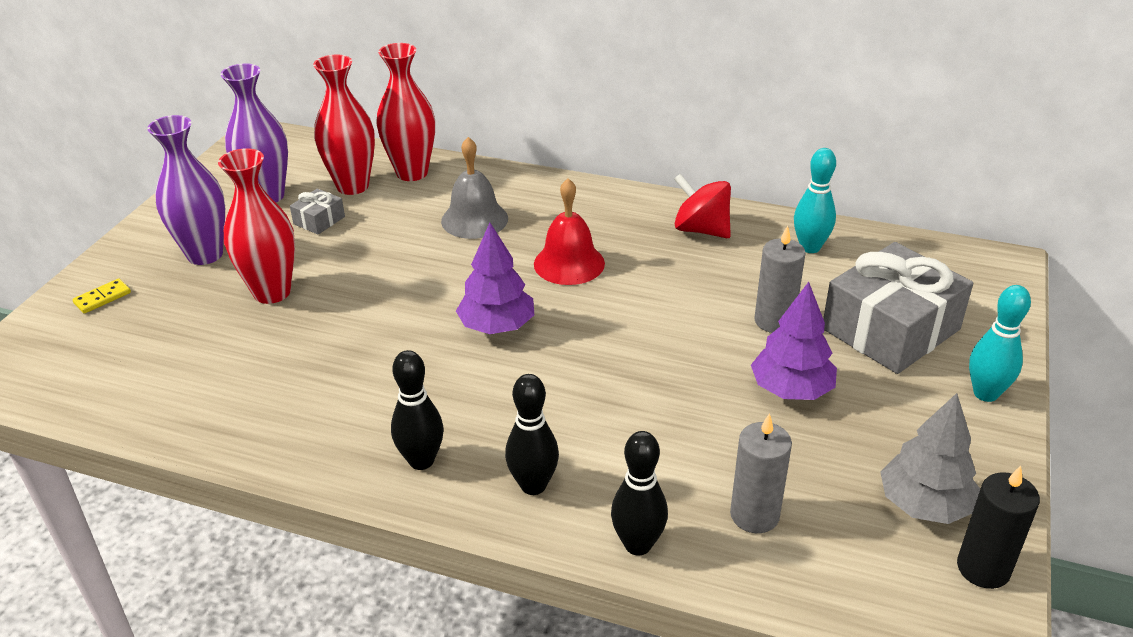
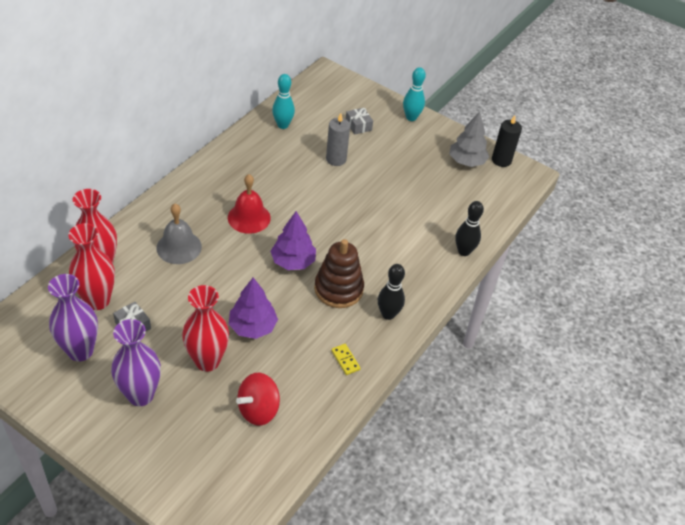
camera: 80 degrees left, 10 degrees up
(102, 298) = (165, 460): yellow domino -> yellow domino (345, 360)
(457, 388) = (338, 289): none -> brown stacking toy
(533, 485) = (418, 276): black bowling pin -> none
(701, 230) = (245, 157): red spinning top -> red spinning top (258, 410)
(754, 515) = (458, 211): grey candle -> none
(791, 389) = (386, 172): purple tree -> purple tree (252, 327)
(890, 329) = (358, 125): grey gift -> grey gift, size x0.43

